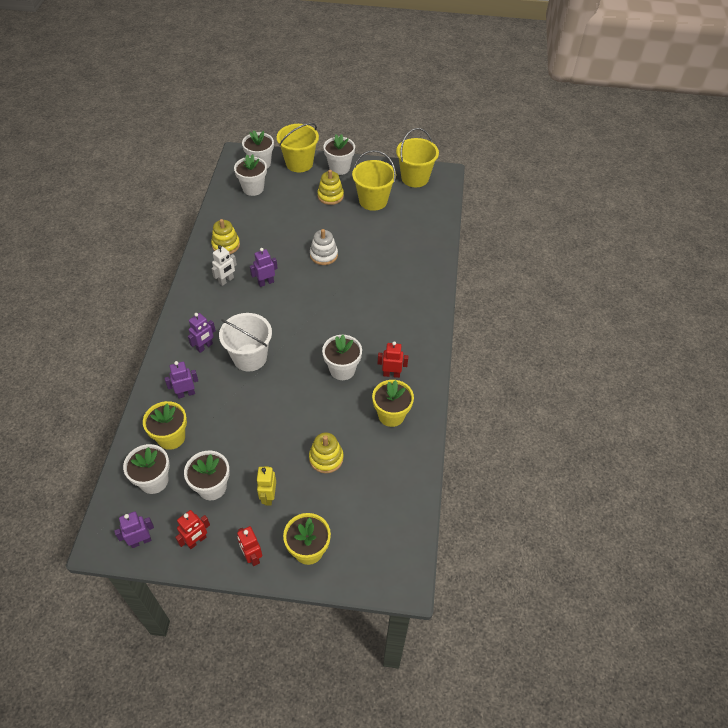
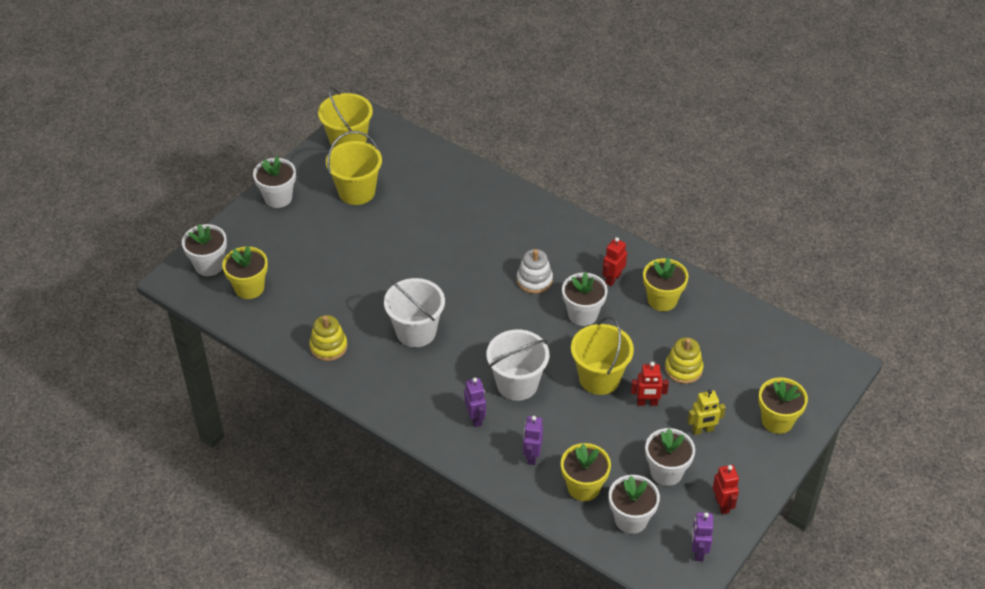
camera: 60 degrees left, 5 degrees down
(226, 280) = (387, 365): white robot -> none
(252, 556) = (762, 466): red robot -> red robot (647, 403)
(253, 188) = (249, 288): white flower pot -> yellow flower pot
(266, 282) = (416, 331): purple robot -> white bucket
(268, 497) = (702, 430): yellow robot -> yellow robot turned 45 degrees counterclockwise
(299, 163) = (239, 229): yellow bucket -> yellow bucket (599, 378)
(323, 255) = (410, 266): white stacking toy -> white stacking toy (534, 280)
(330, 196) = (319, 224): yellow stacking toy -> none

